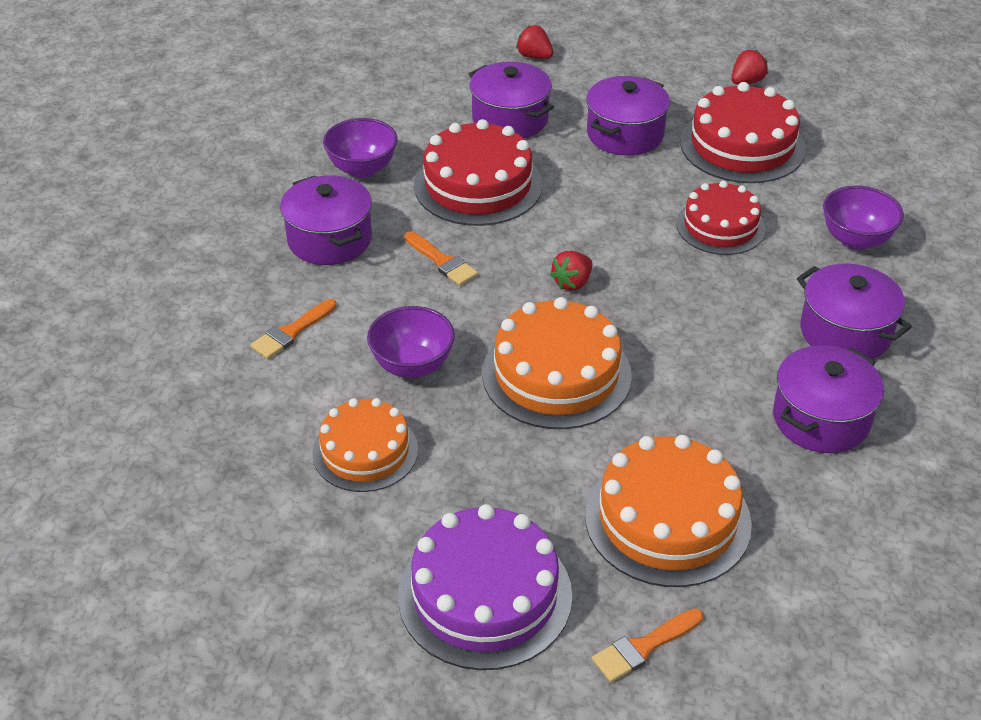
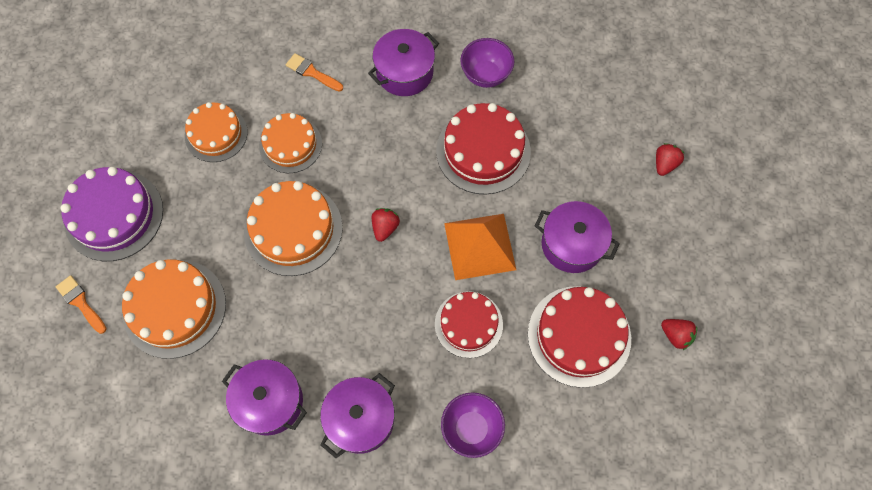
camera: 80 degrees right, 25 degrees up
(412, 366) = (290, 145): purple bowl -> orange cake
(442, 261) = (394, 143): orange brush -> none
(510, 119) = (571, 159): purple pot -> none
(572, 283) = (385, 228): red strawberry -> red strawberry turned 75 degrees clockwise
(614, 204) = (479, 246): none -> orange pyramid

